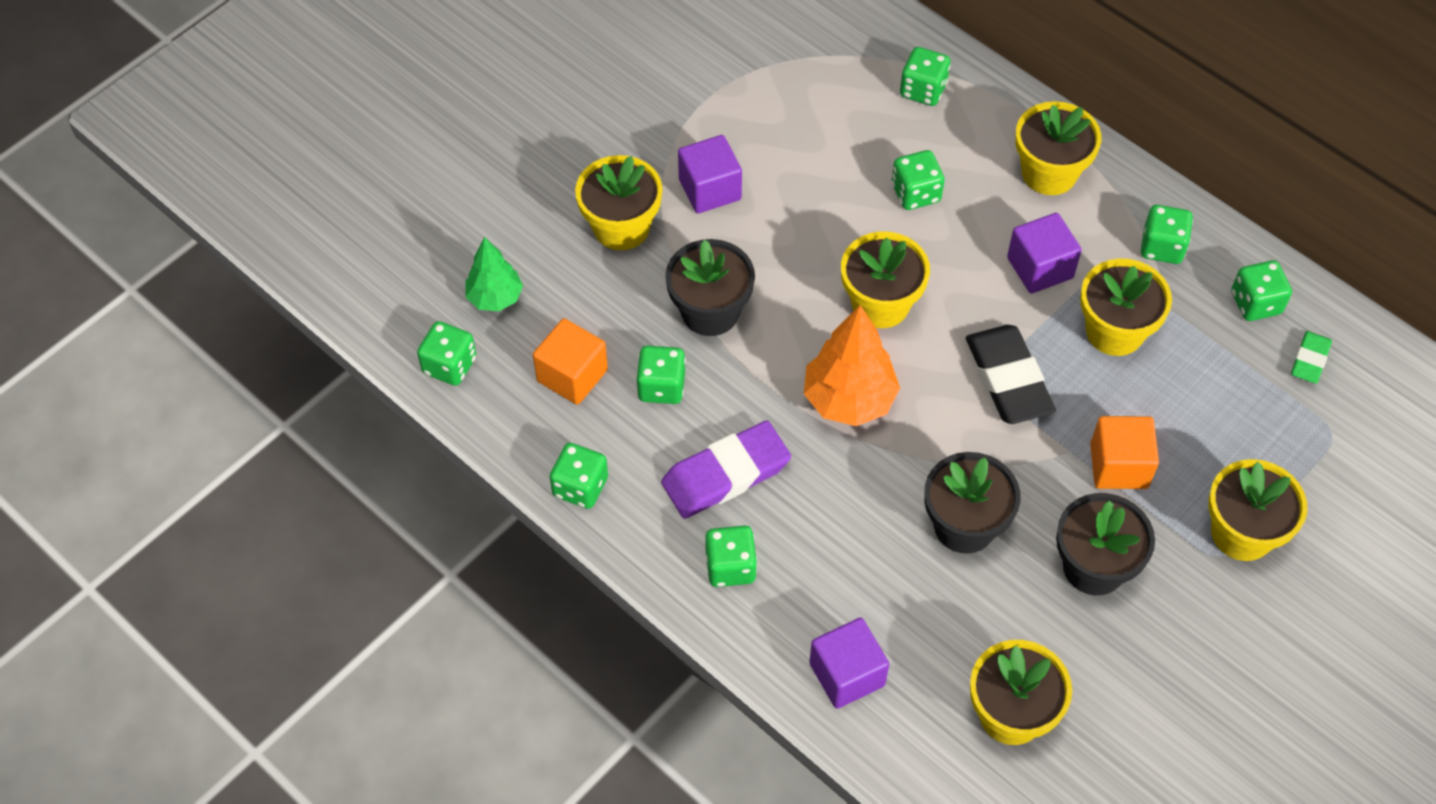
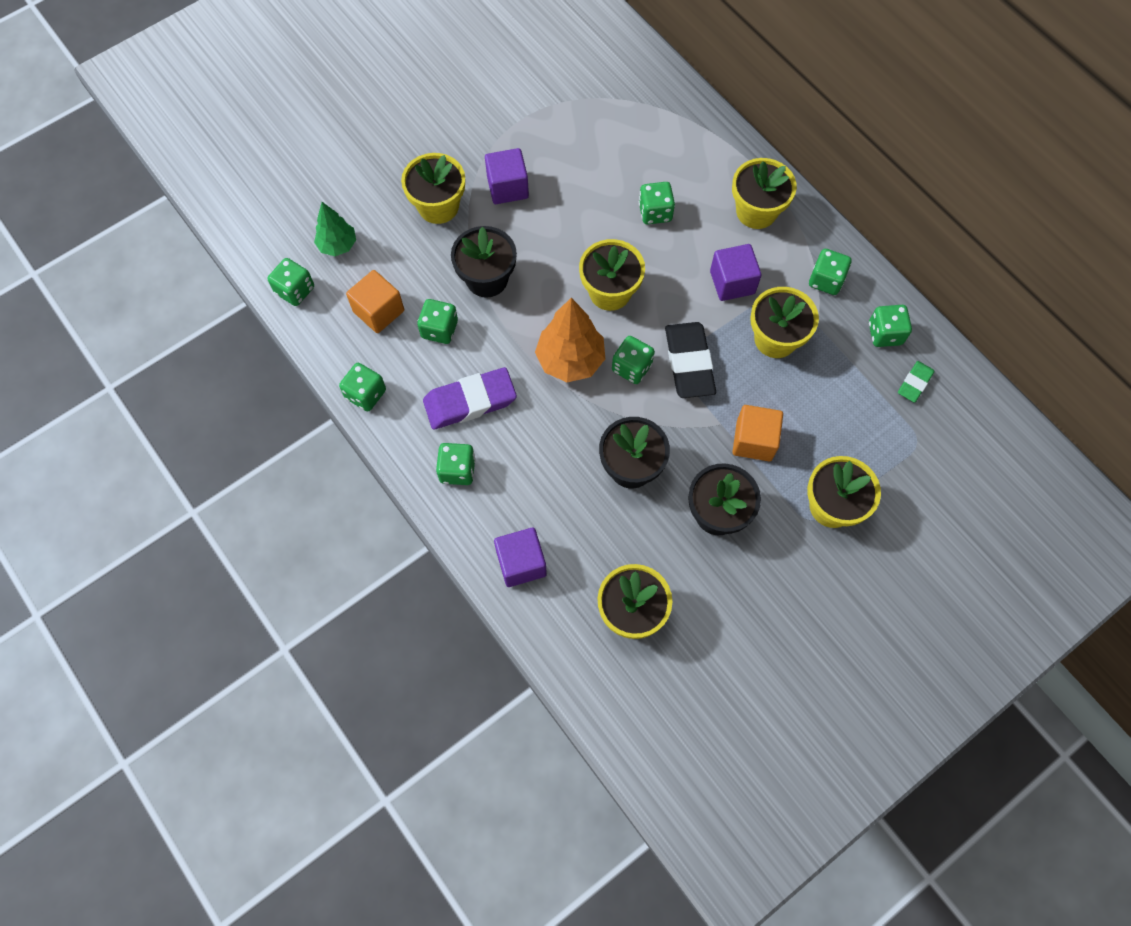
camera: 10 degrees right, 10 degrees up
(923, 90) = (679, 135): green dice -> green dice (632, 367)

